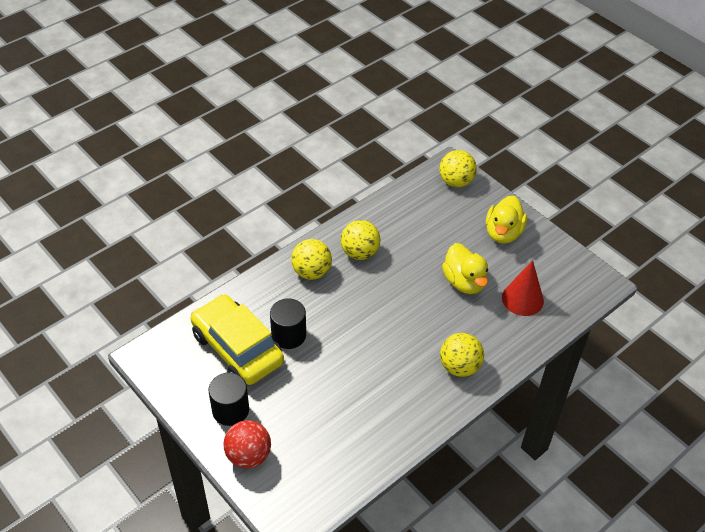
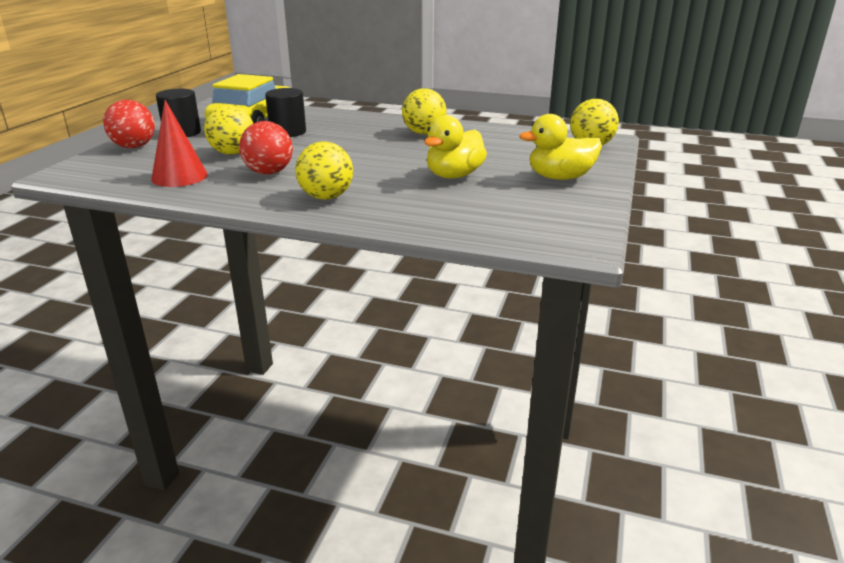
camera: 60 degrees right, 20 degrees down
(311, 272) = (373, 124): yellow ball -> yellow ball (233, 153)
(386, 382) = (269, 172): none -> red ball
(522, 299) = (474, 206): red cone -> red cone (179, 176)

